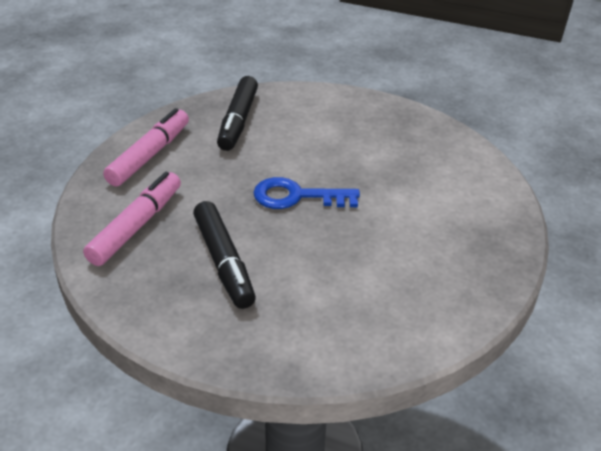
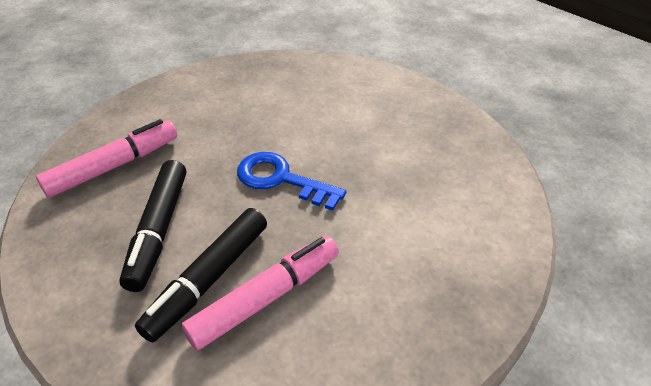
camera: 25 degrees right, 5 degrees up
(149, 155) = (180, 99): pink marker -> pink marker (265, 298)
(238, 121) = (284, 85): black marker -> black marker (209, 279)

